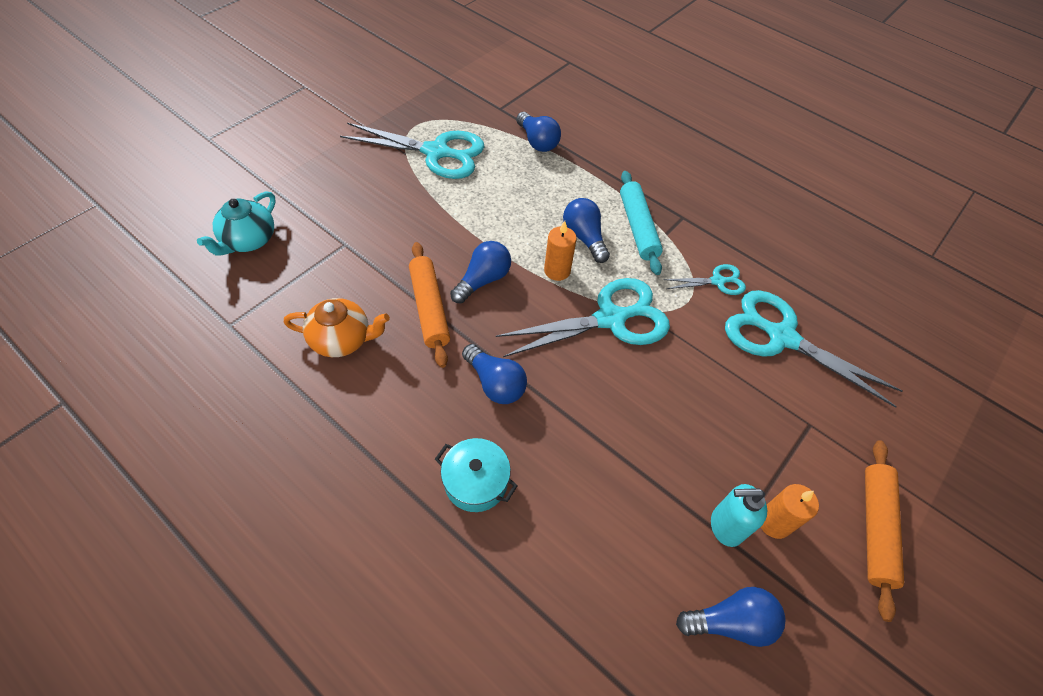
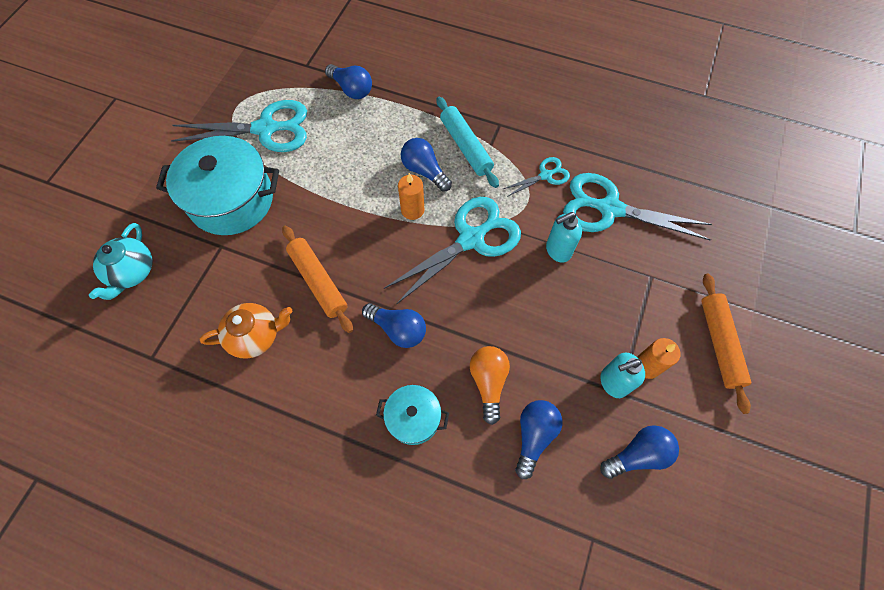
camera: 15 degrees left, 10 degrees up
(374, 205) = (231, 200): none -> turquoise pot
(483, 280) = (353, 240): blue light bulb -> blue light bulb (534, 436)
(576, 474) = (488, 382): none -> orange light bulb
(706, 361) = (557, 250): none -> turquoise soap dispenser

